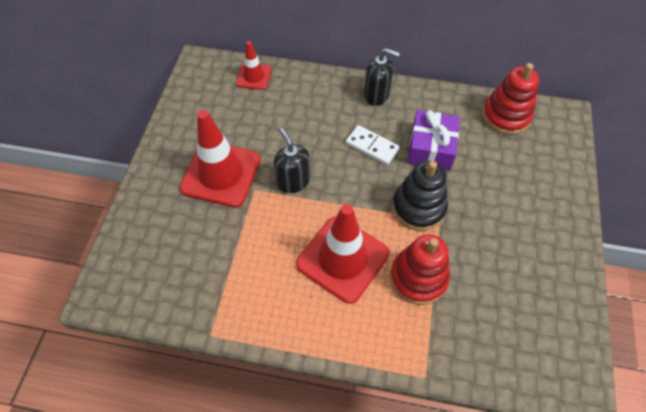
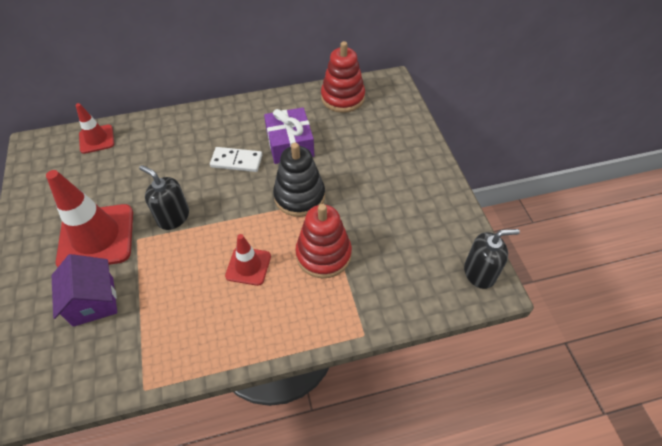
camera: 25 degrees left, 5 degrees down
(198, 234) = (93, 301): none -> purple house
(342, 259) = (248, 266): red traffic cone -> red traffic cone, size x0.54
(376, 95) = (223, 117): black soap dispenser -> black soap dispenser (479, 273)

